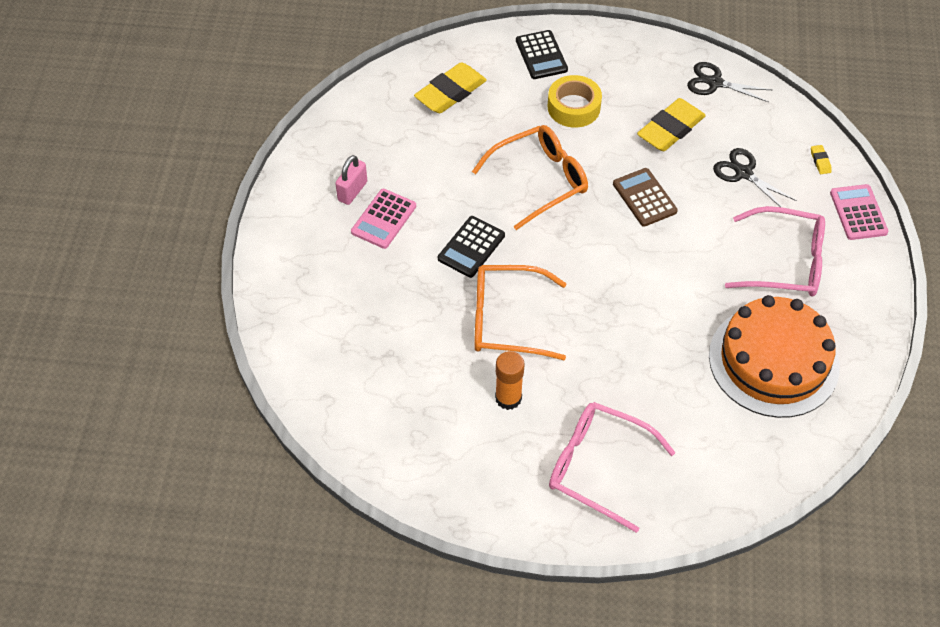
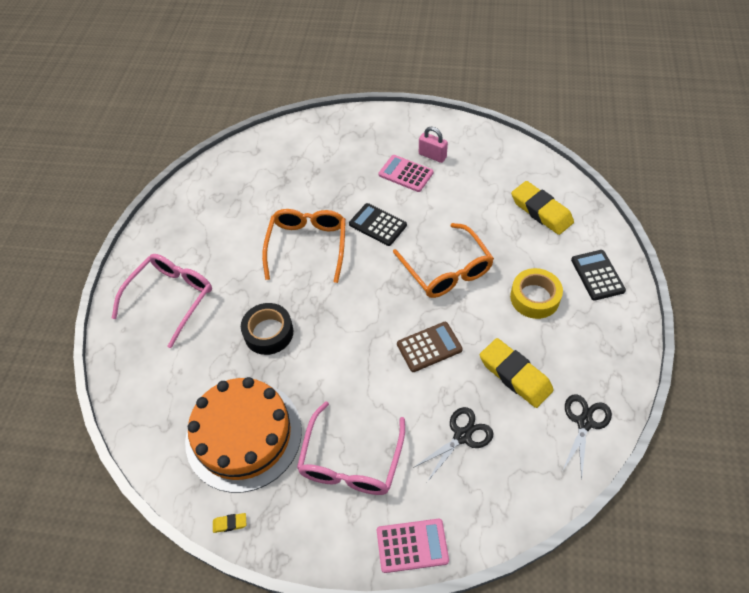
camera: 95 degrees right, 0 degrees up
(508, 398) = (239, 246): orange glue stick -> none
(541, 55) = (597, 275): black calculator -> black calculator turned 90 degrees clockwise
(640, 350) = (268, 333): none -> black tape
(820, 161) = (482, 516): yellow eraser -> yellow eraser (230, 523)

